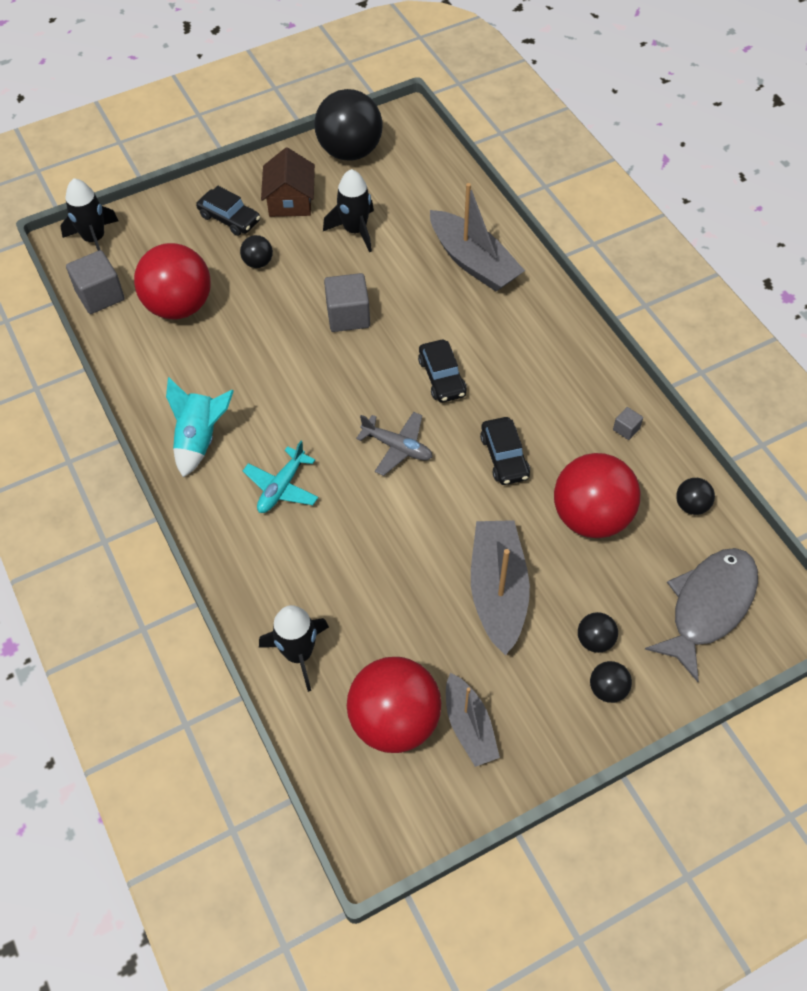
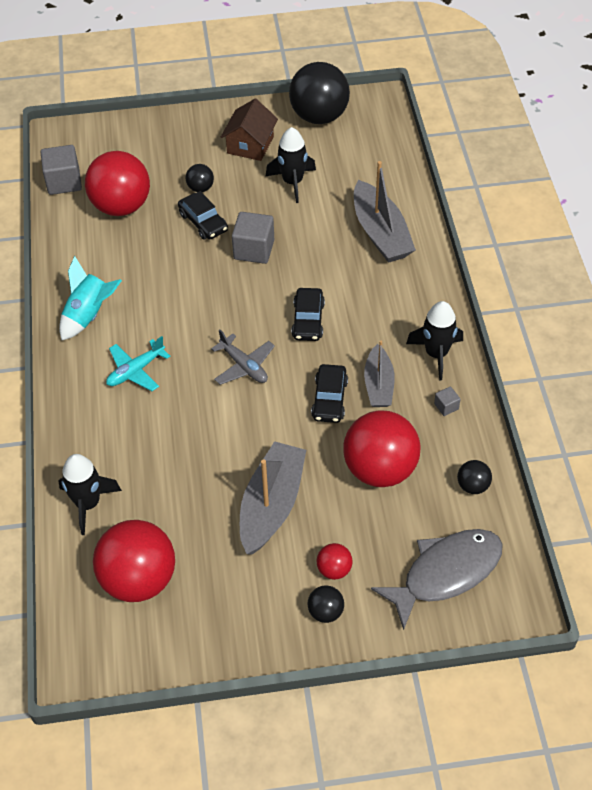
camera: 20 degrees right, 5 degrees down
(94, 239) = (79, 137): black rocket -> black rocket (436, 354)
(229, 218) = (194, 147): black car -> black car (203, 222)
(469, 726) = (196, 604): grey boat -> grey boat (379, 385)
(595, 640) = (334, 569): black ball -> red ball

